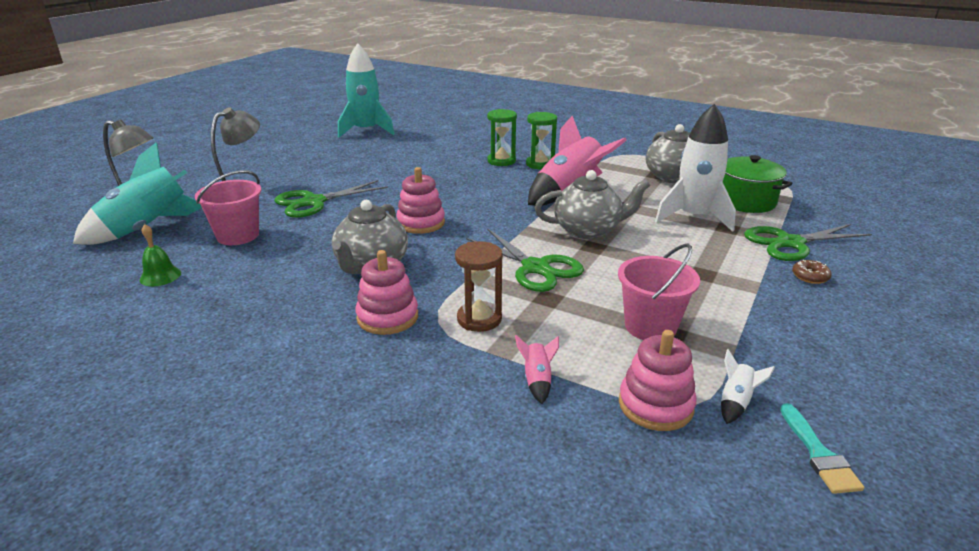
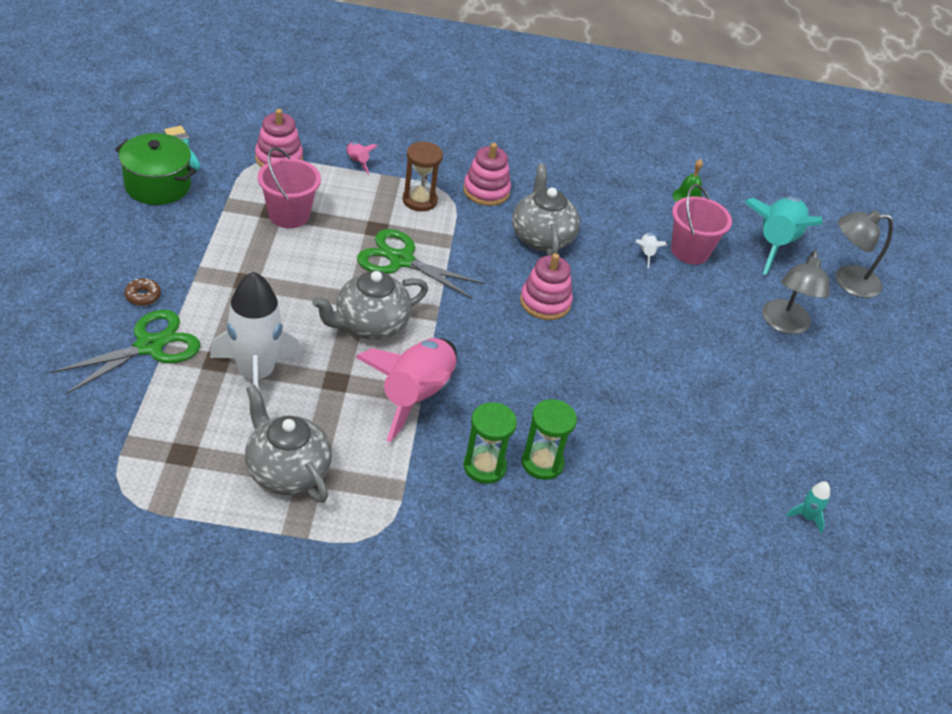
camera: 150 degrees right, 15 degrees up
(314, 202) = (681, 314): green scissors -> none
(366, 131) = (807, 517): turquoise rocket -> turquoise rocket, size x0.40
(736, 402) = (228, 168): white rocket -> white rocket (646, 254)
(745, 201) = (188, 427): green pot -> green pot (158, 185)

